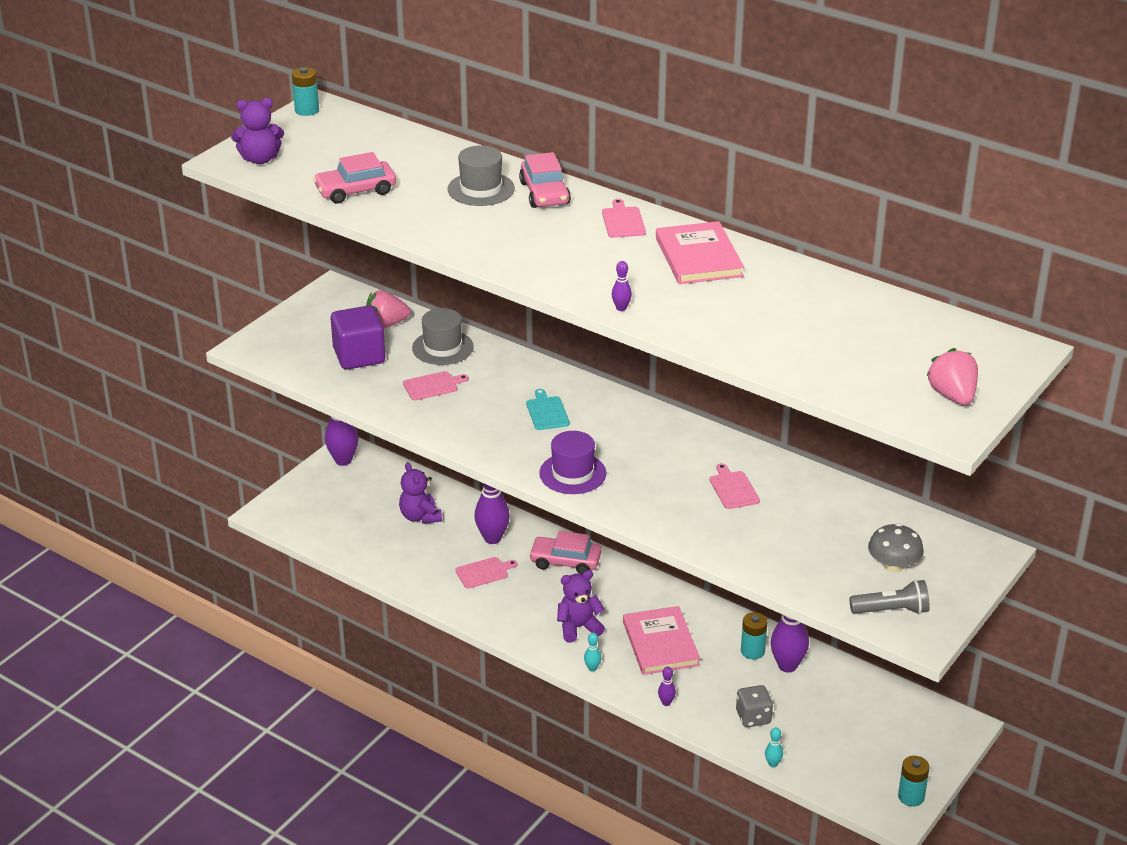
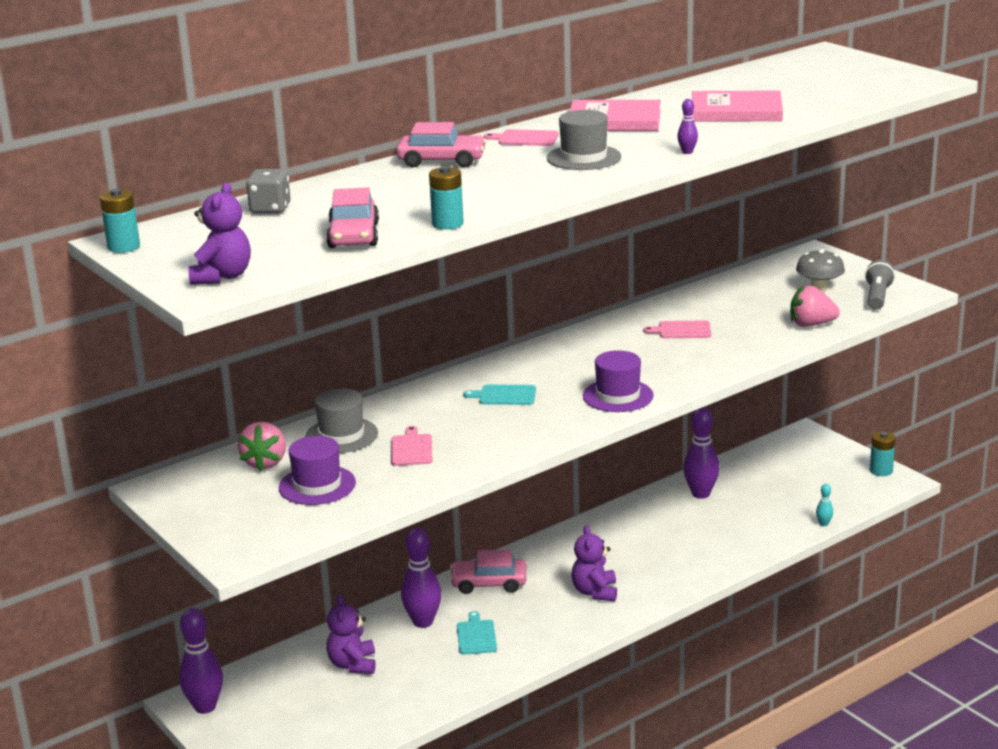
camera: 70 degrees left, 10 degrees down
(359, 356) = (317, 485): purple cube -> purple hat
(420, 517) = (353, 664): purple teddy bear -> purple teddy bear turned 90 degrees clockwise
(481, 189) = (407, 184): grey hat -> grey hat (584, 157)
(484, 572) = (476, 636): pink cutting board -> turquoise cutting board
(565, 561) = (489, 583): pink car -> pink car turned 60 degrees clockwise
(592, 668) = (659, 594): turquoise bowling pin -> none
(660, 643) = (641, 551): pink book -> pink book (736, 111)
(666, 702) = (724, 562): purple bowling pin -> none
(752, 651) = (673, 507): turquoise battery -> turquoise battery (447, 224)
(753, 717) = (761, 522): grey dice -> grey dice (270, 209)
(952, 396) = (882, 74): pink strawberry -> pink strawberry (811, 324)

